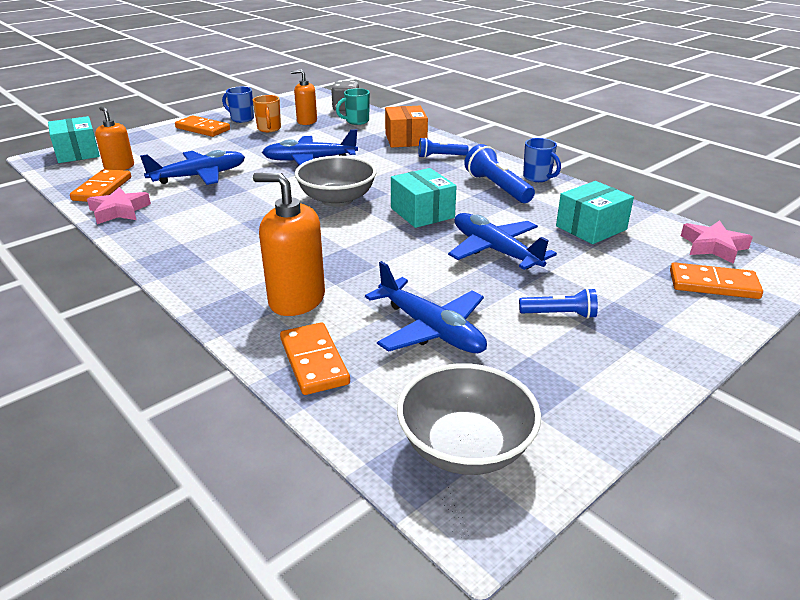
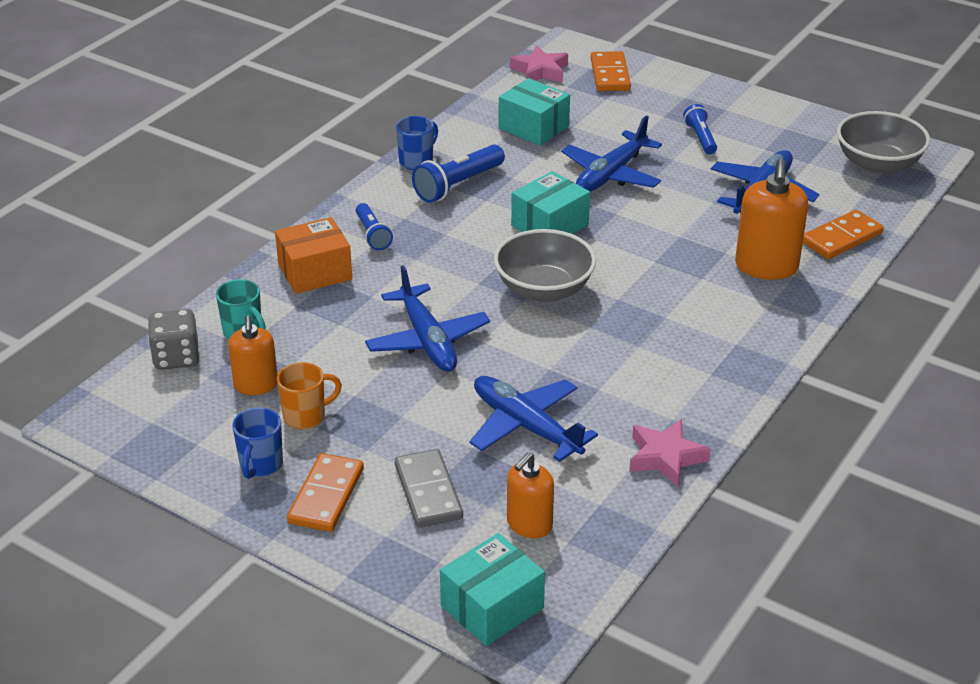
camera: 105 degrees left, 5 degrees up
(102, 189) = (611, 506): orange domino -> none
(177, 148) = (428, 492): none -> grey domino

